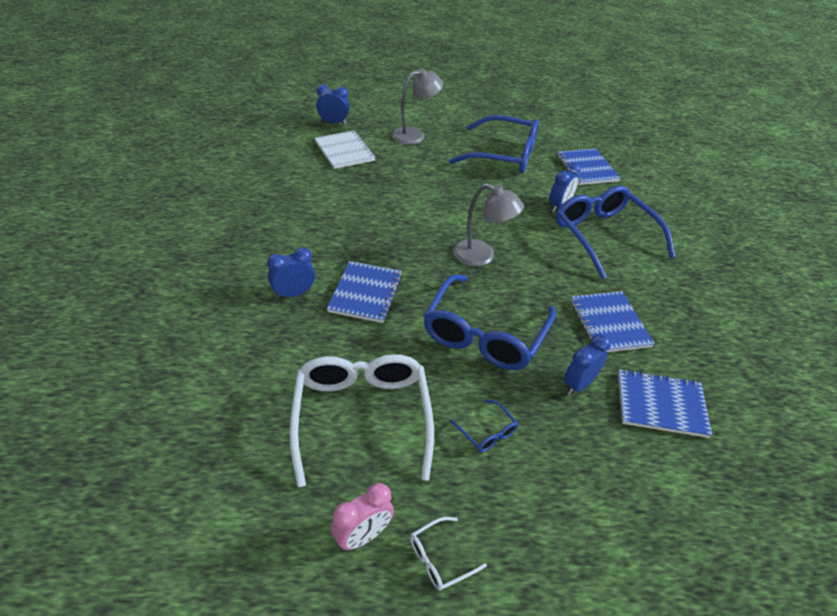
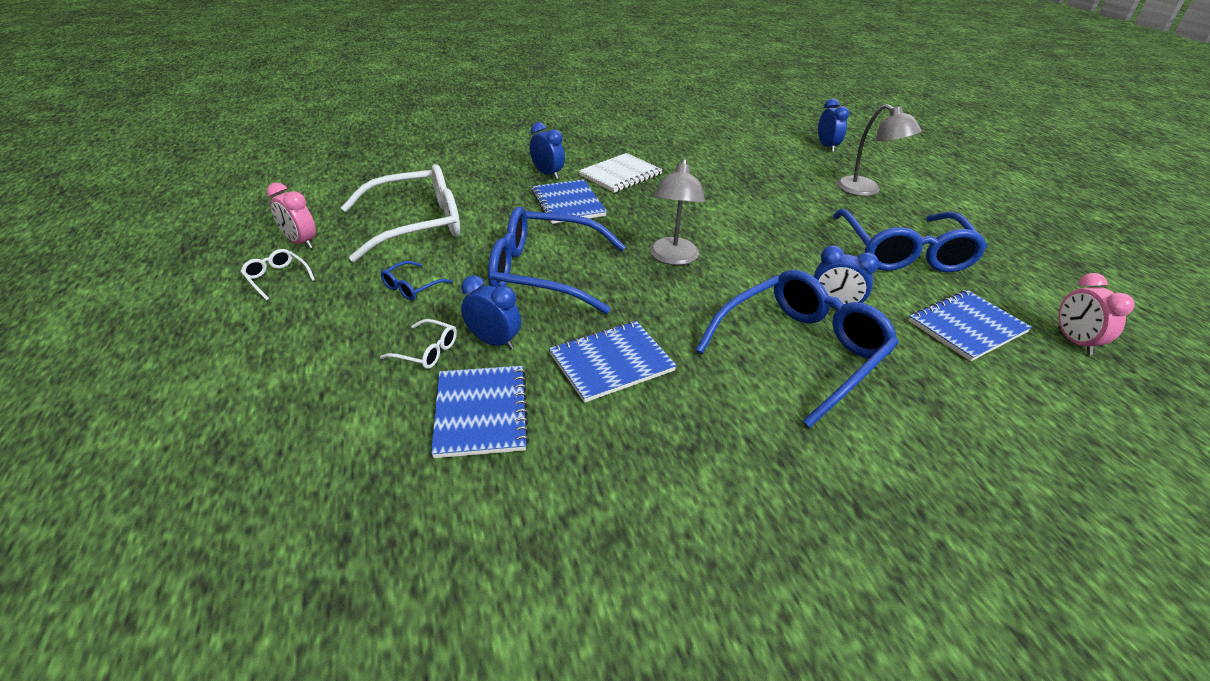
camera: 75 degrees right, 5 degrees down
(344, 151) = (781, 160): white notebook -> white notebook (620, 175)
(365, 293) = (568, 203): blue notebook -> blue notebook turned 75 degrees clockwise
(587, 430) = (426, 351): none -> white glasses
(603, 143) = (1074, 341): none -> pink clock

